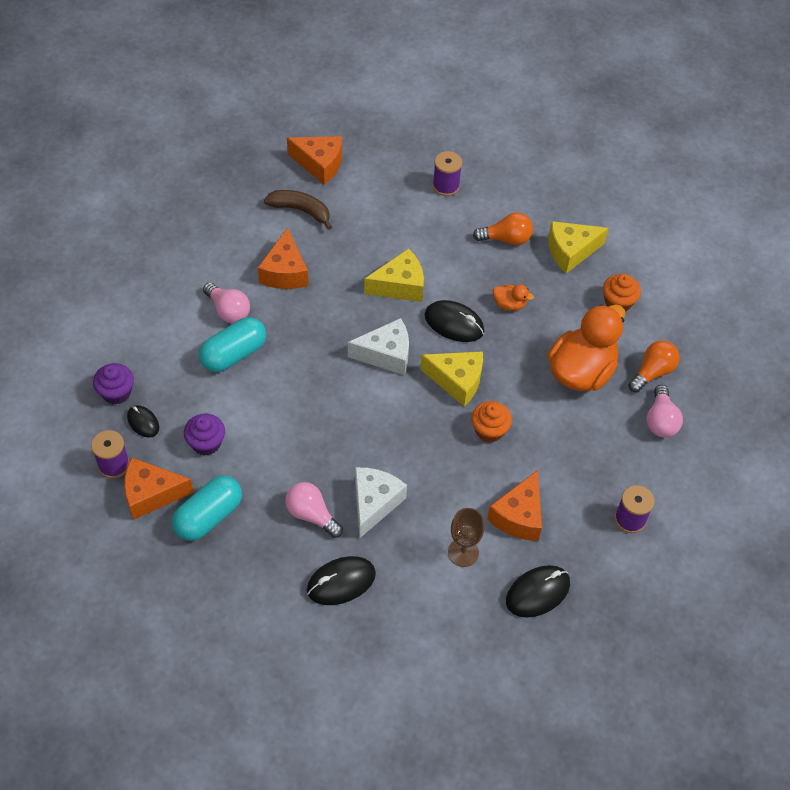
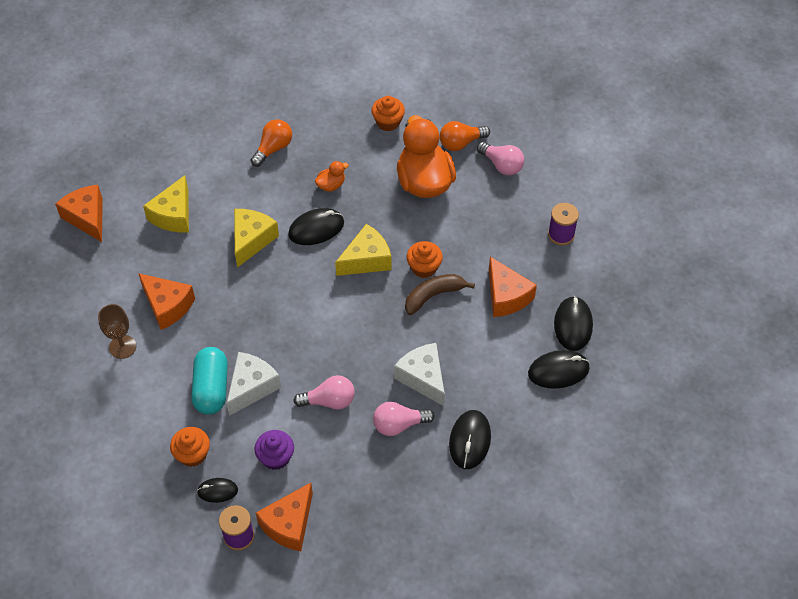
camera: 50 degrees left, 0 degrees up
(116, 392) = (172, 494): purple cupcake -> none
(163, 382) = (192, 454): none -> orange cupcake
(209, 516) = (342, 495): turquoise capsule -> none
(228, 310) = (167, 367): pink light bulb -> pink light bulb (329, 401)
(301, 210) = (119, 258): brown banana -> brown banana (433, 296)
(319, 164) = (87, 218): orange cheese -> orange cheese turned 90 degrees counterclockwise
(386, 355) = (304, 288): white cheese -> white cheese (251, 387)
(446, 186) = (190, 152): purple spool -> none
(463, 552) = (507, 348): brown goblet -> brown goblet (122, 347)
(476, 611) = (558, 371): none -> black mouse
(571, 251) = (321, 119): yellow cheese -> yellow cheese (173, 215)
(652, 372) = (461, 143): orange light bulb -> orange light bulb turned 105 degrees counterclockwise

